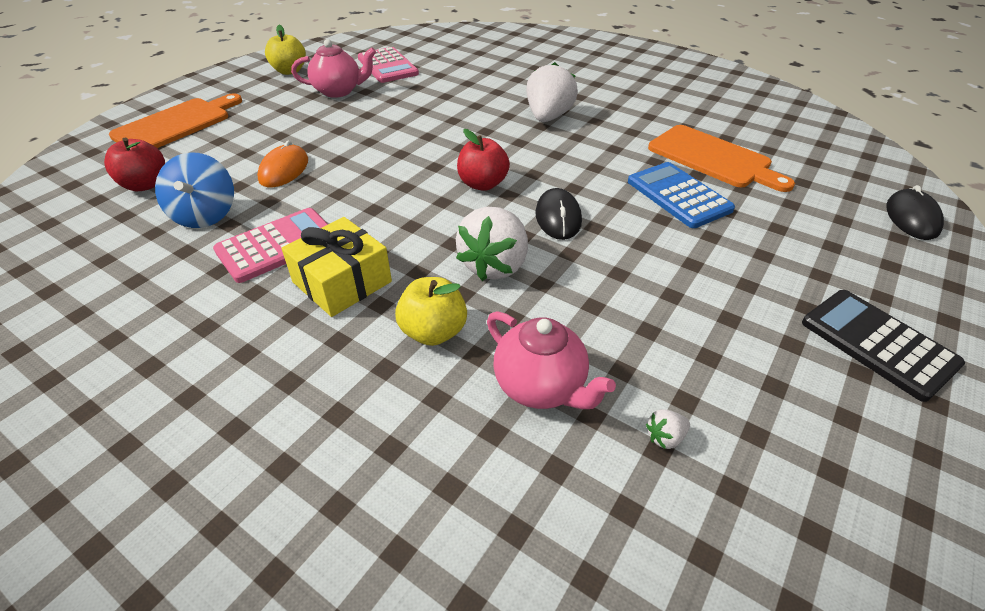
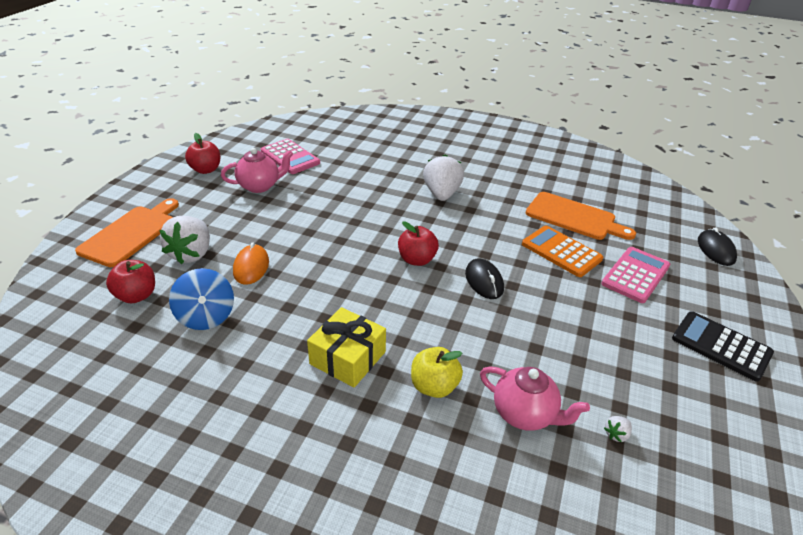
camera: 15 degrees left, 5 degrees down
(277, 245) = (281, 335): pink calculator -> pink calculator (635, 275)
(289, 71) = (206, 170): yellow apple -> red apple
(495, 265) = (455, 327): white strawberry -> white strawberry (192, 254)
(678, 195) = (561, 251): blue calculator -> orange calculator

